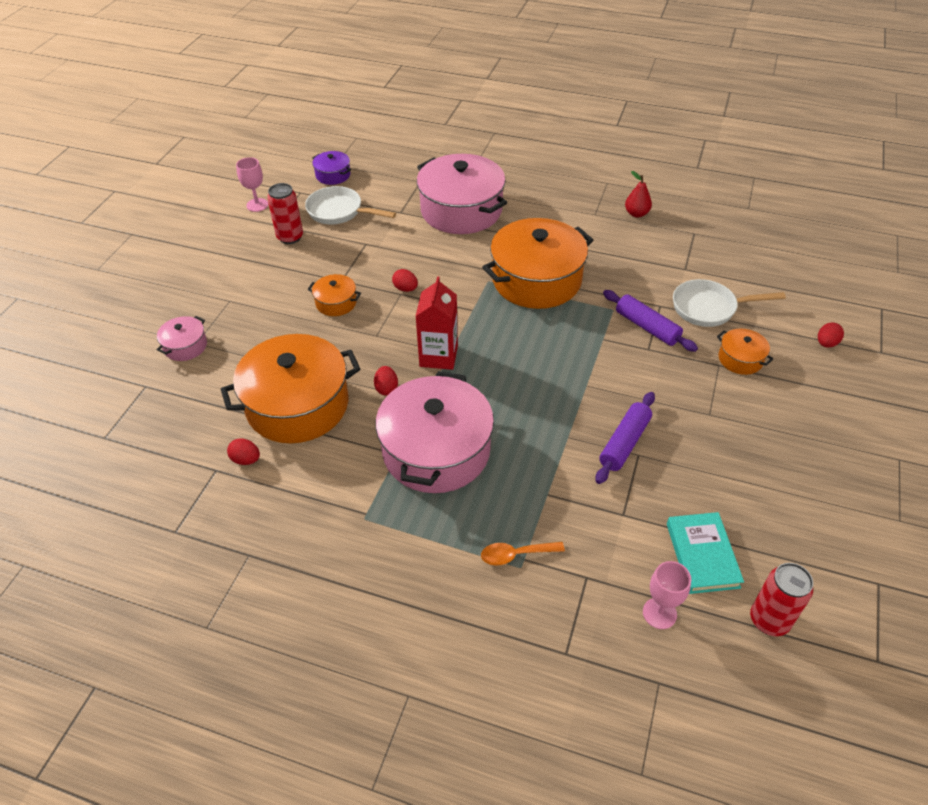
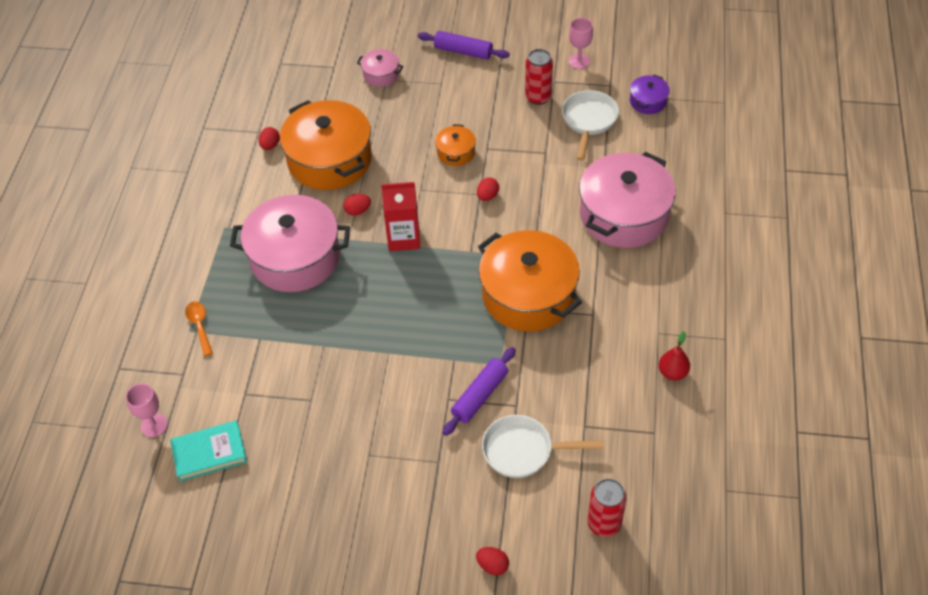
camera: 80 degrees right, 5 degrees up
(624, 443) = (322, 388): purple rolling pin -> purple rolling pin (463, 51)
(709, 308) = (523, 451): white pan -> white pan turned 75 degrees counterclockwise
(740, 359) = (450, 481): orange pot -> none
(769, 620) = (151, 502): red can -> red can (604, 523)

